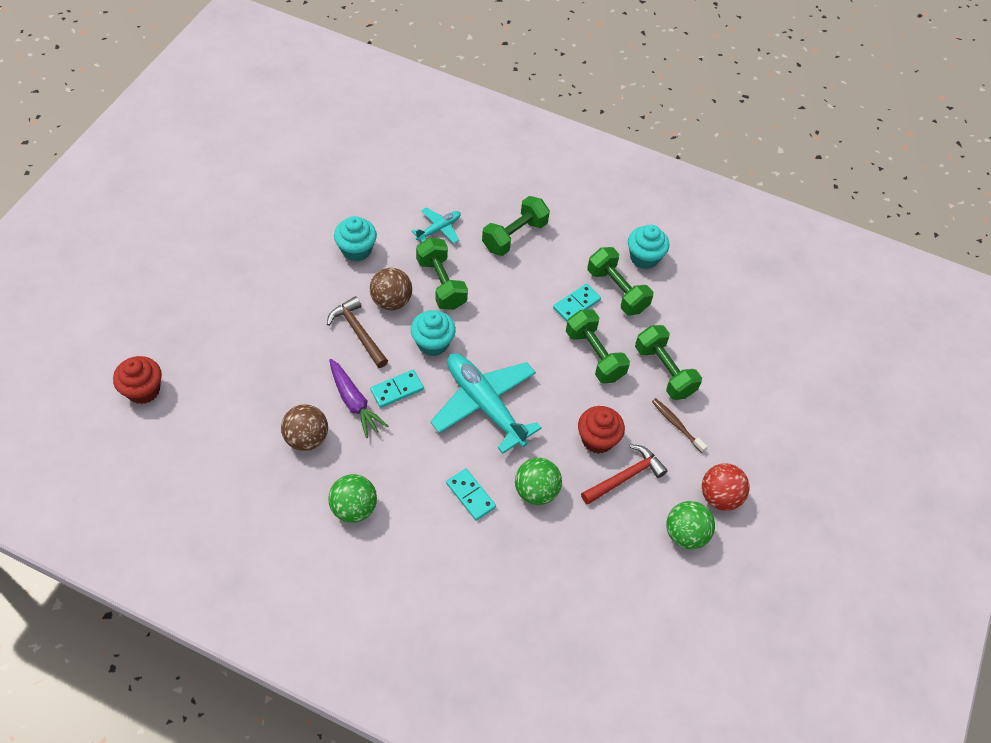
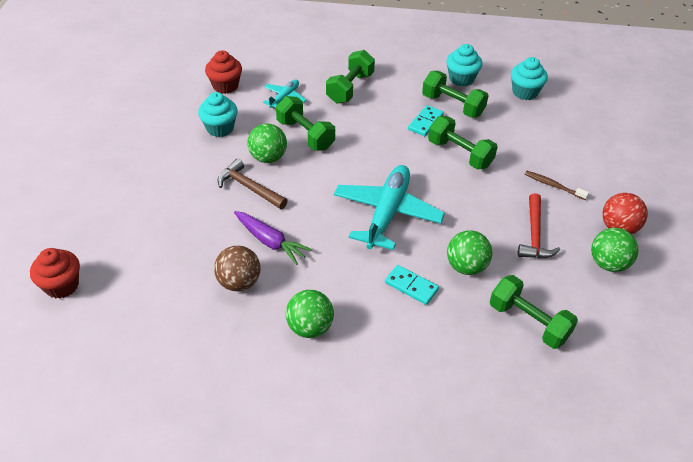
camera: 15 degrees left, 10 degrees down
(391, 301) = (268, 157): brown ball -> green ball
(397, 390) = (304, 222): turquoise domino -> none
(433, 343) = (319, 179): turquoise cupcake -> turquoise cupcake (525, 92)
(484, 404) = (387, 213): turquoise plane -> turquoise plane turned 75 degrees clockwise
(597, 439) = (496, 213): red cupcake -> red cupcake (225, 86)
(625, 477) = (534, 235): red hammer -> red hammer turned 150 degrees clockwise
(664, 371) = (521, 151): green dumbbell -> green dumbbell (528, 322)

